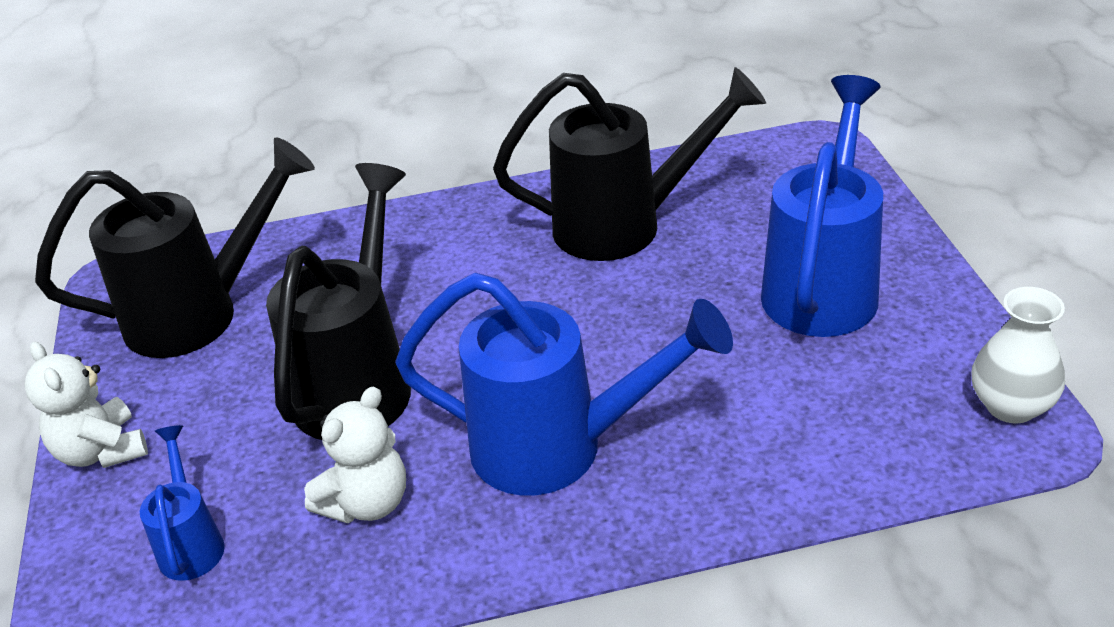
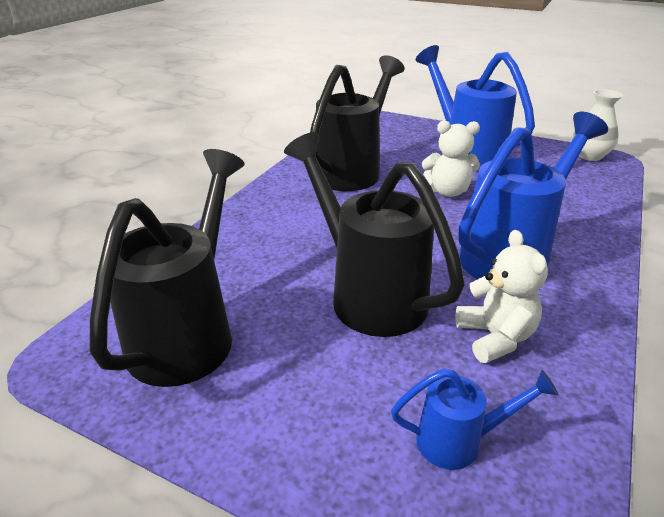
camera: 55 degrees left, 5 degrees down
(101, 451) = (283, 456): white teddy bear -> white teddy bear (448, 191)
(191, 542) = (460, 441): blue watering can -> blue watering can turned 150 degrees clockwise

